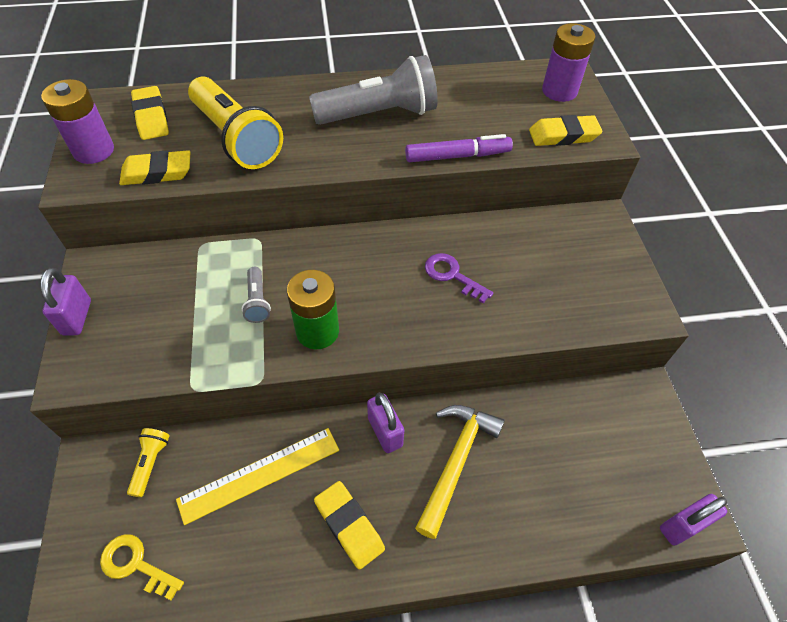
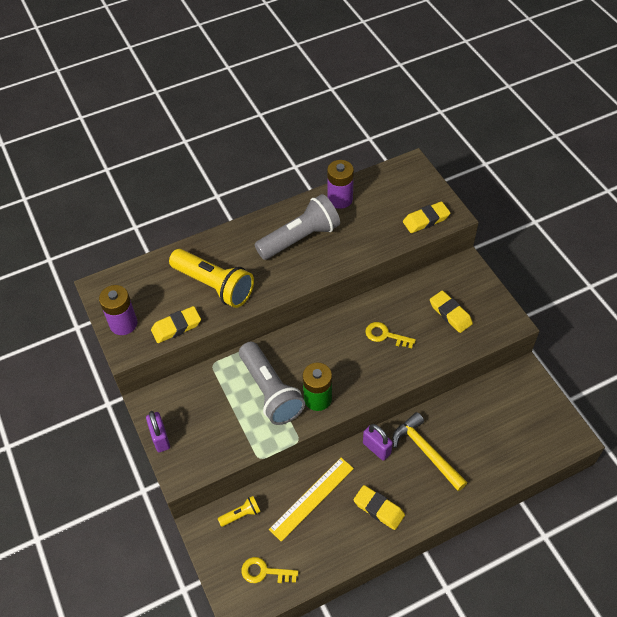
camera: 15 degrees left, 0 degrees up
(151, 117) = (146, 286): yellow eraser -> yellow eraser (450, 314)
(151, 463) = (241, 514): yellow flashlight -> yellow flashlight turned 75 degrees clockwise
(257, 301) = (270, 391): grey flashlight -> grey flashlight, size x2.24
(452, 275) = (385, 335): purple key -> yellow key
(455, 462) = (426, 452): yellow hammer -> yellow hammer turned 45 degrees counterclockwise
(457, 156) = (364, 256): purple marker -> none
(559, 91) = (411, 184): purple battery -> purple battery (340, 199)
(682, 526) = (566, 445): purple padlock -> none

